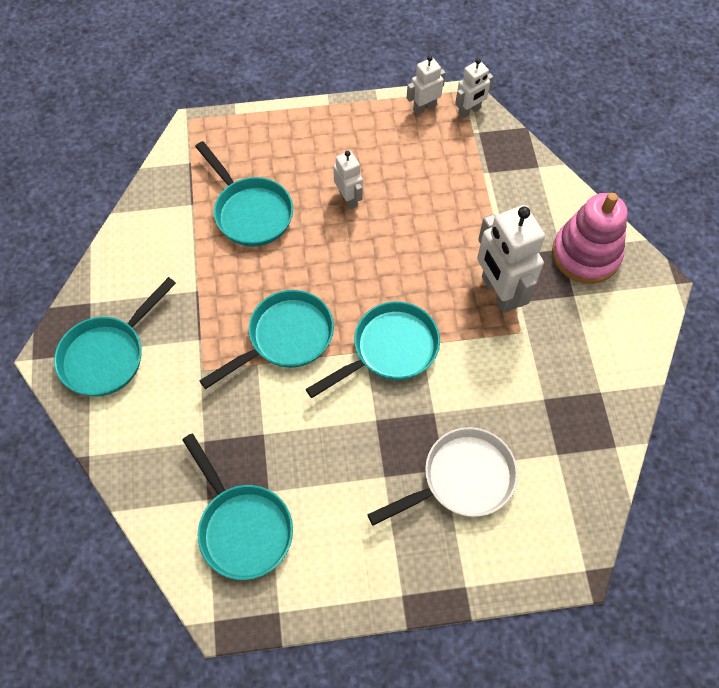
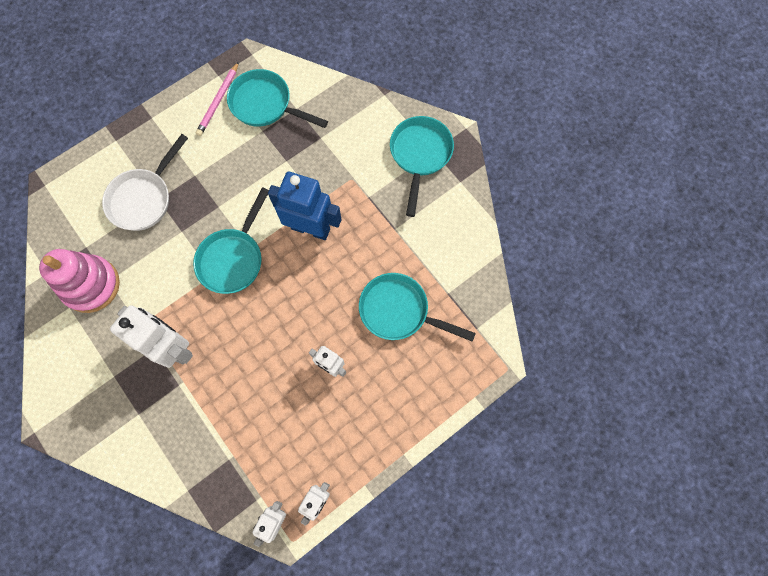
camera: 150 degrees right, 10 degrees up
(285, 338) = (311, 228): turquoise pan -> blue robot
(300, 569) = (218, 101): none -> pink pencil
(585, 254) = (116, 419): pink stacking toy -> pink stacking toy (91, 285)

